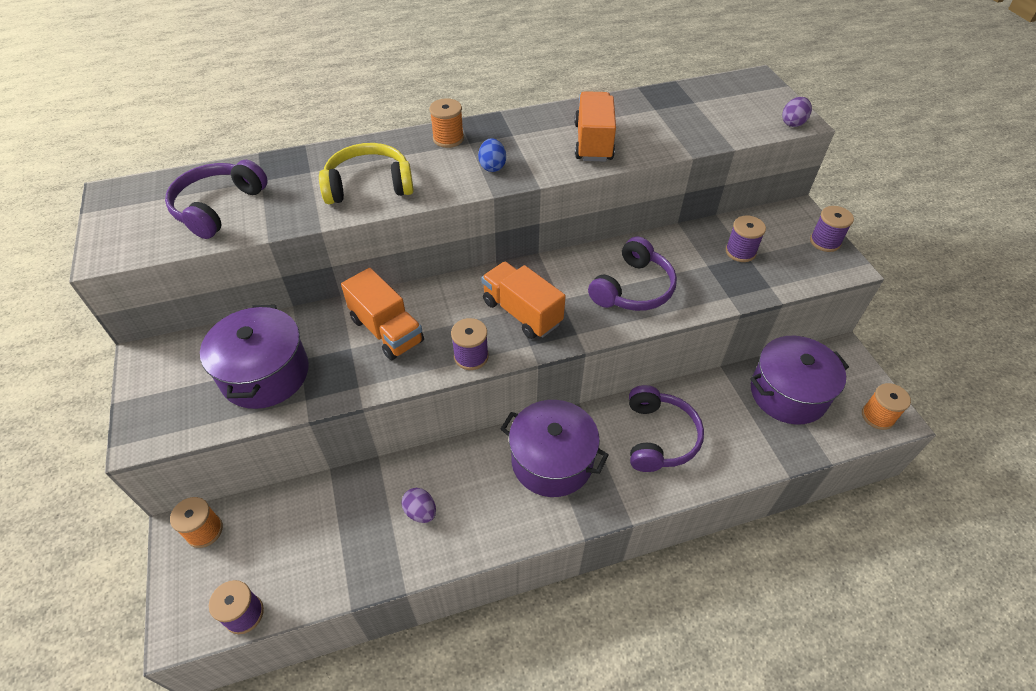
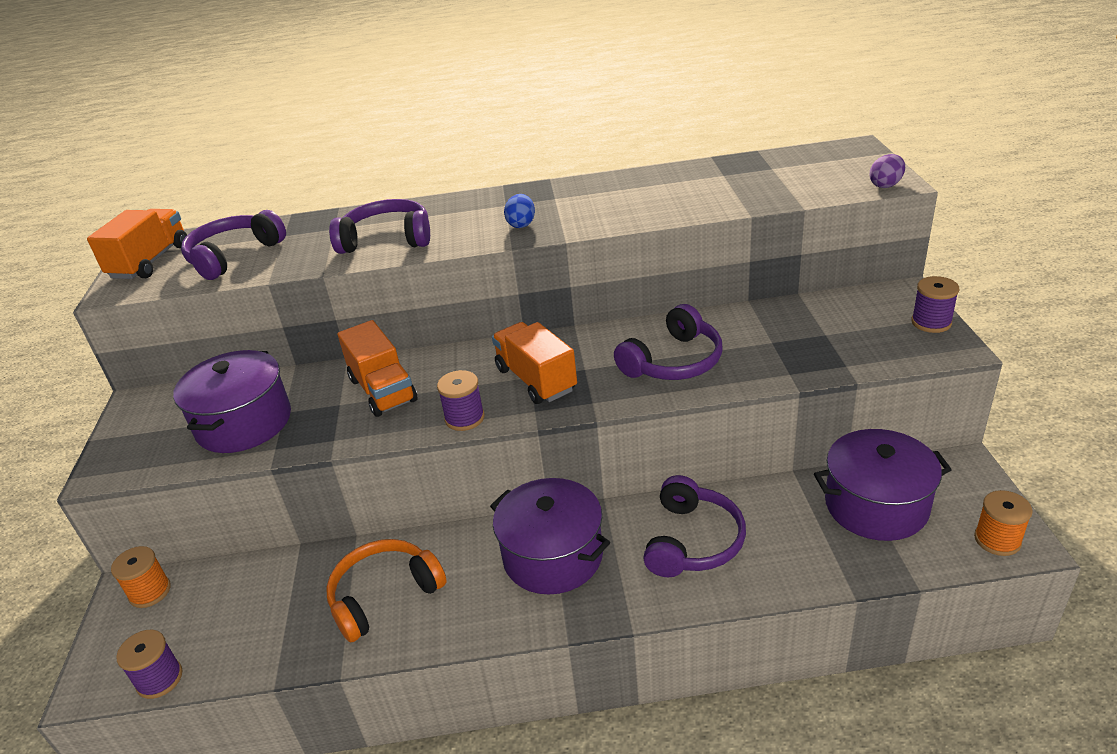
camera: 15 degrees right, 15 degrees down
(369, 185) = (387, 239): yellow headphones -> purple headphones
(420, 512) = (384, 595): purple egg -> orange headphones
(448, 139) = (485, 201): orange spool -> none
(593, 142) = (640, 203): orange truck -> orange truck (150, 262)
(740, 252) = (817, 330): purple spool -> none

